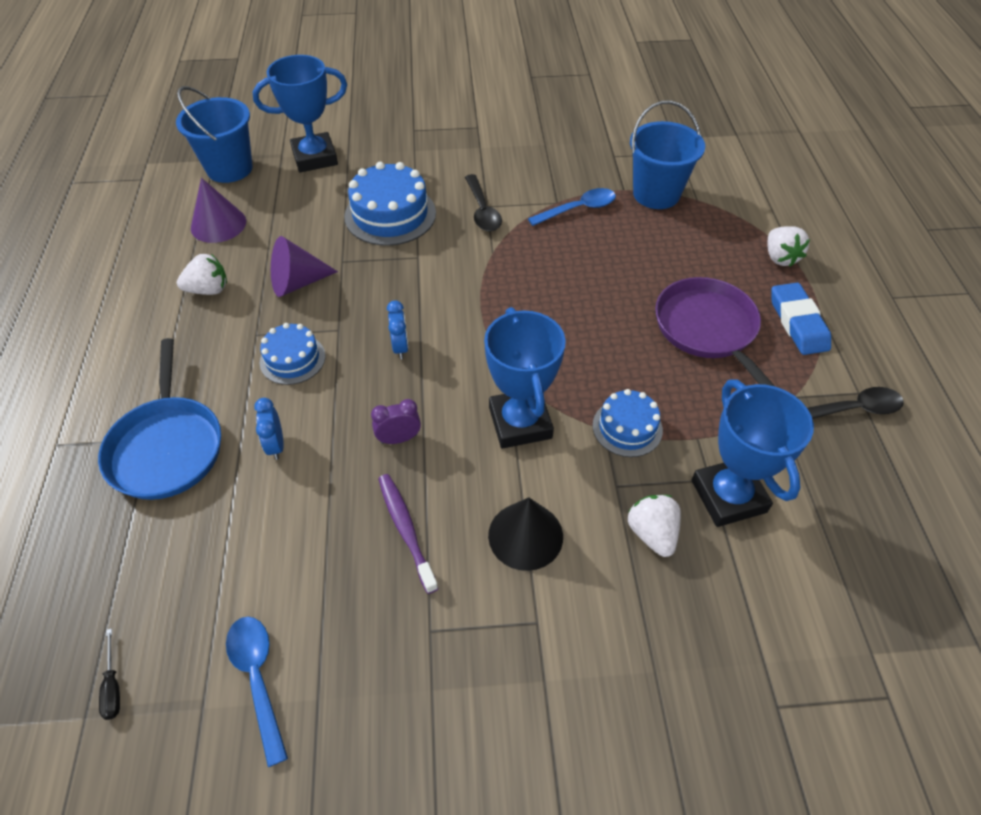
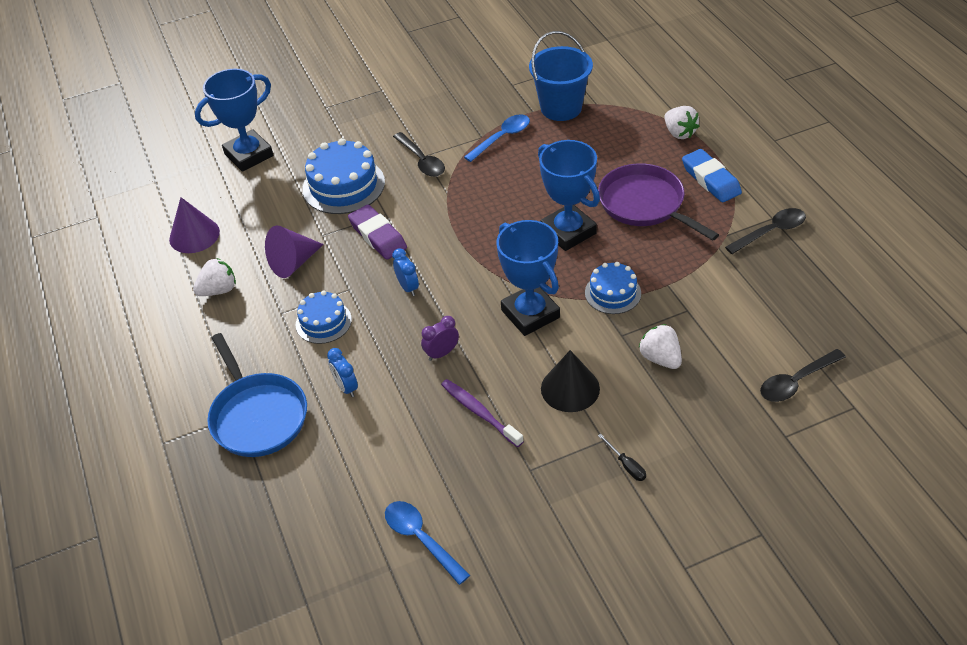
camera: 15 degrees left, 5 degrees down
(113, 686) = (315, 579): black screwdriver -> black screwdriver (626, 465)
(229, 168) = (175, 185): blue bucket -> none
(397, 279) = (378, 236): none -> purple eraser
(728, 496) = (705, 317): blue trophy -> blue trophy (568, 231)
(818, 629) = (796, 382): none -> black spoon

